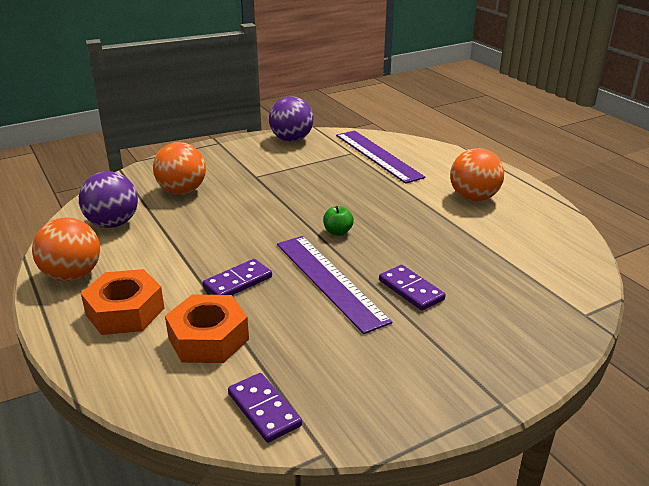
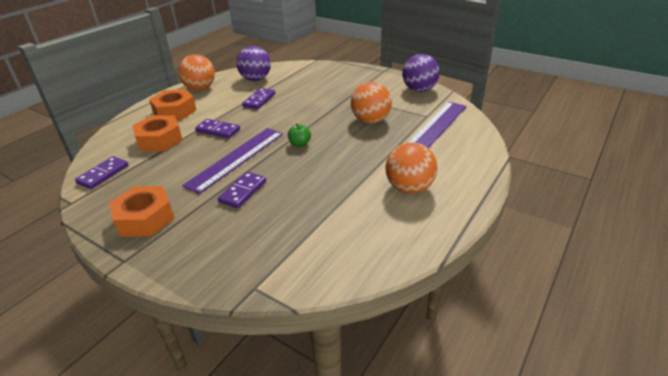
camera: 65 degrees right, 5 degrees up
(182, 191) = (308, 82): orange ball -> orange ball (370, 120)
(186, 234) = (259, 100): none -> purple domino
(418, 376) = (145, 218): none -> orange nut

